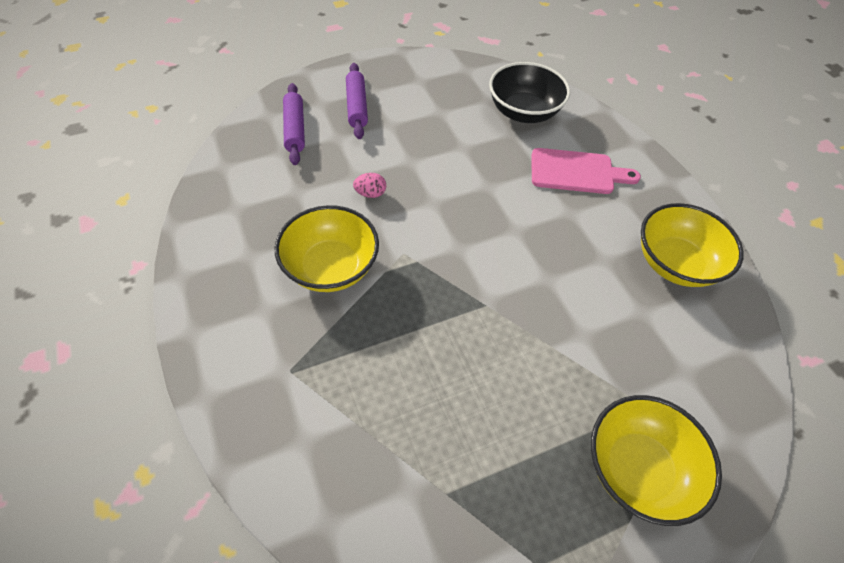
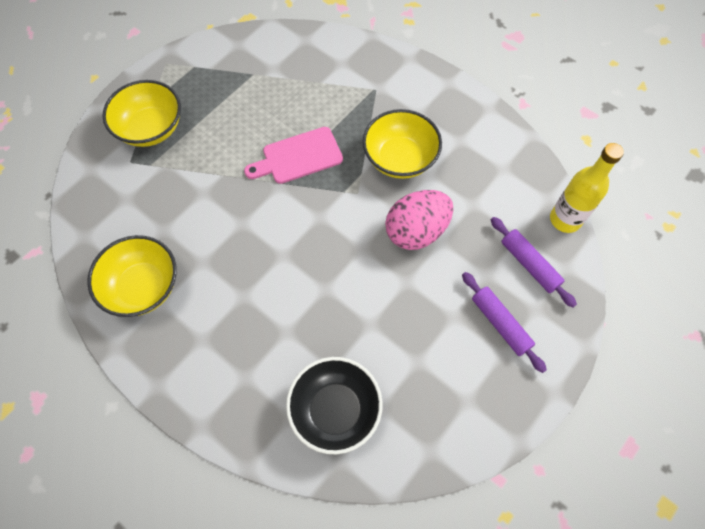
camera: 155 degrees right, 10 degrees up
(229, 145) = (565, 219): none -> yellow bottle
(370, 193) = (416, 231): pink egg -> pink egg, size x2.36
(576, 172) = (252, 349): pink cutting board -> pink cutting board (298, 157)

